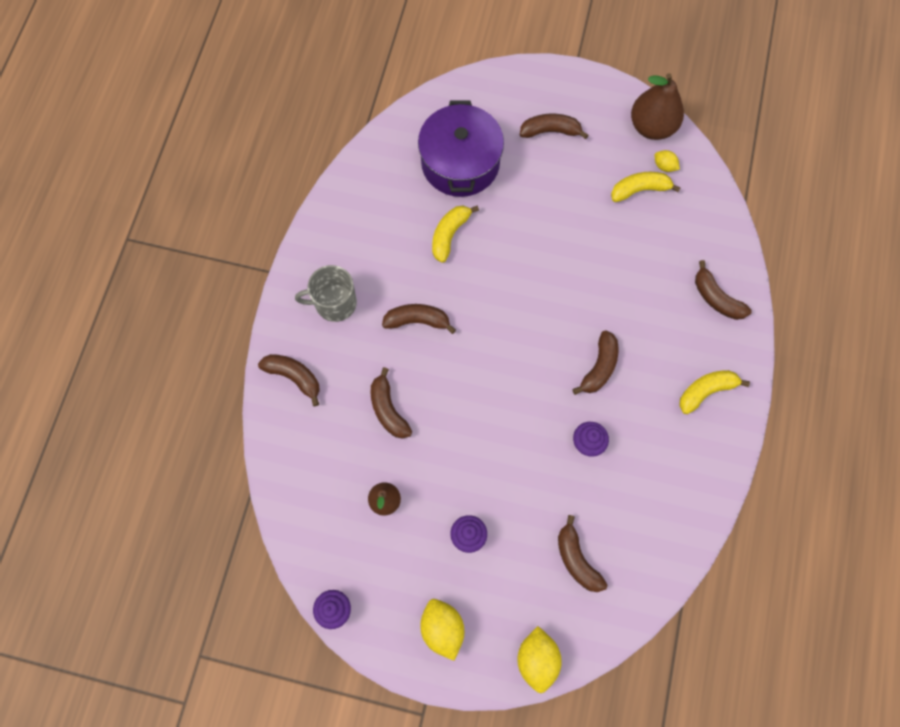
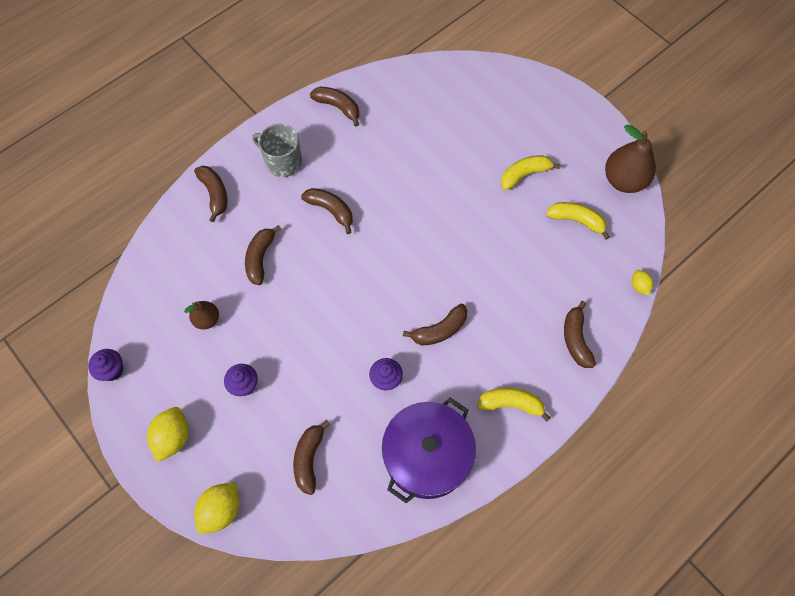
camera: 35 degrees right, 5 degrees down
(449, 235) = (402, 165): yellow banana -> yellow banana (524, 174)
(460, 163) = (451, 120): purple pot -> purple pot (427, 455)
(550, 131) = (539, 137): brown banana -> brown banana (338, 107)
(664, 166) = (611, 215): yellow lemon -> yellow lemon (639, 286)

